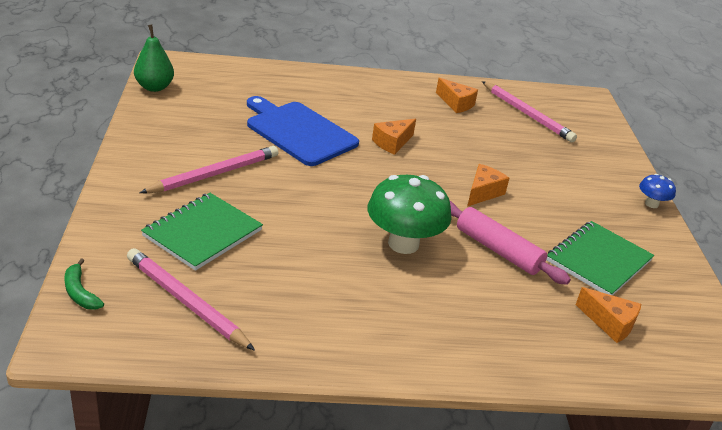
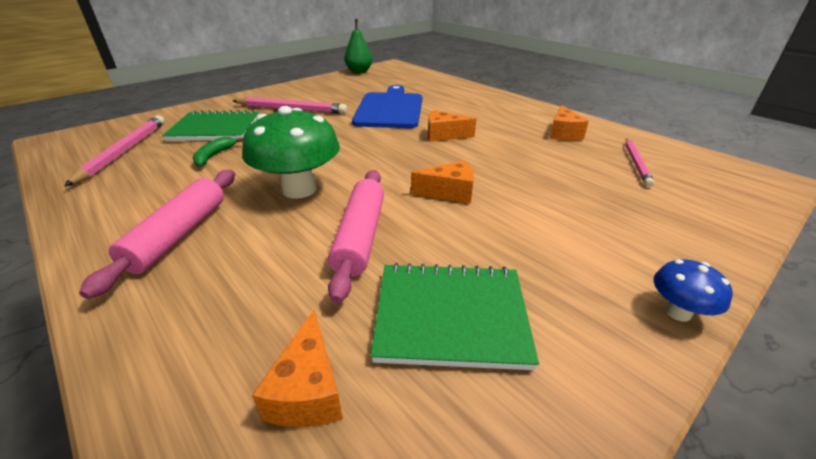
camera: 55 degrees right, 0 degrees up
(80, 292) = (110, 126): green banana -> green banana (214, 156)
(412, 318) = (179, 235): none -> pink rolling pin
(527, 114) = (636, 163): pink pencil -> pink pencil, size x0.65

